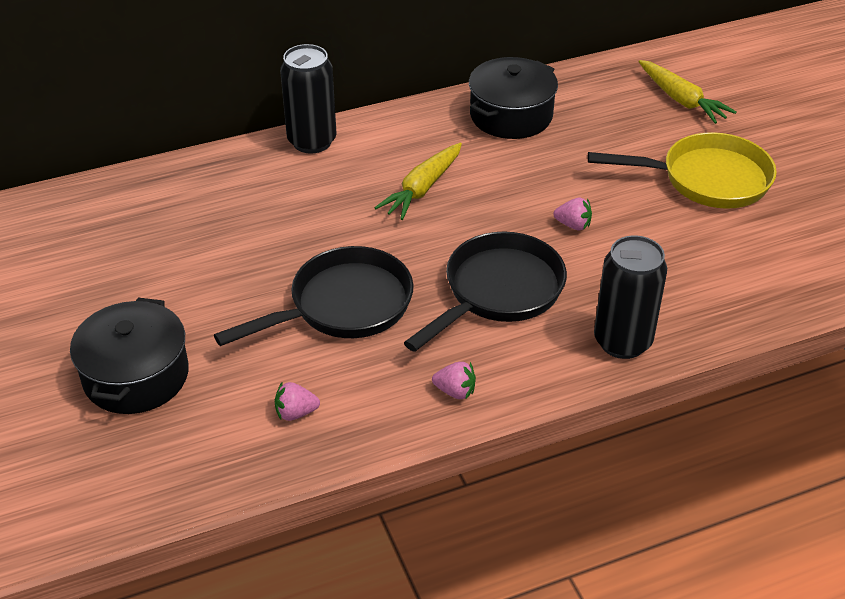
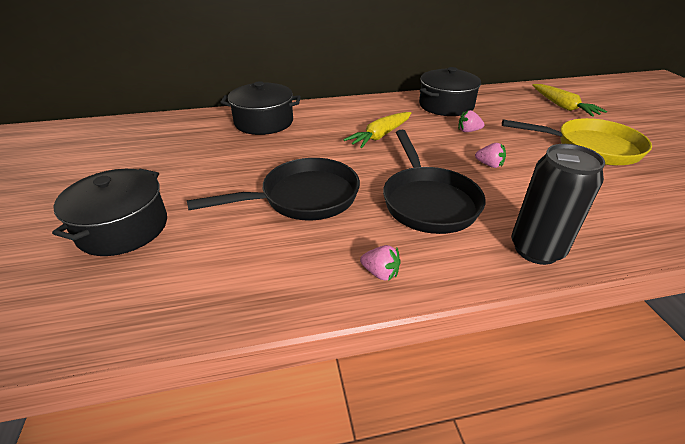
camera: 10 degrees right, 5 degrees down
(244, 180) = (264, 122): none -> black pot
(296, 413) = (234, 273): pink strawberry -> pink strawberry (468, 131)
(312, 141) = (314, 108): black can -> none
(498, 292) = (427, 201): black pan -> black pan turned 120 degrees clockwise

